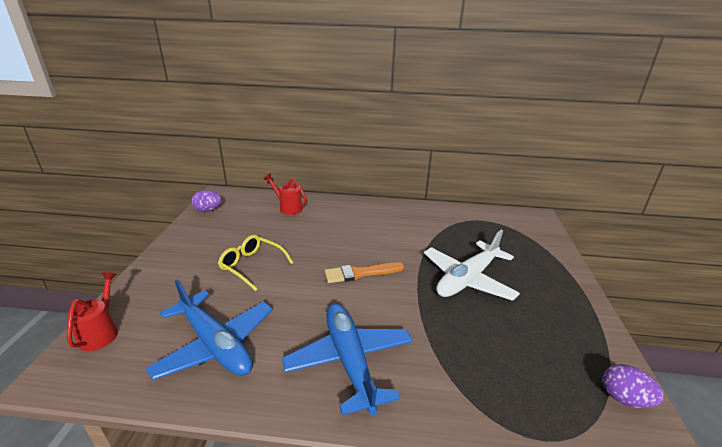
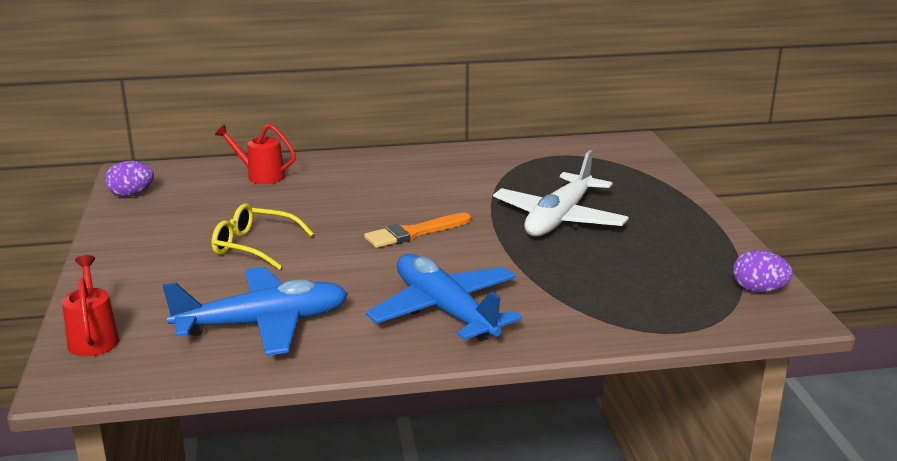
camera: 15 degrees left, 5 degrees down
(215, 345) = (264, 324): blue plane -> blue plane turned 45 degrees counterclockwise

